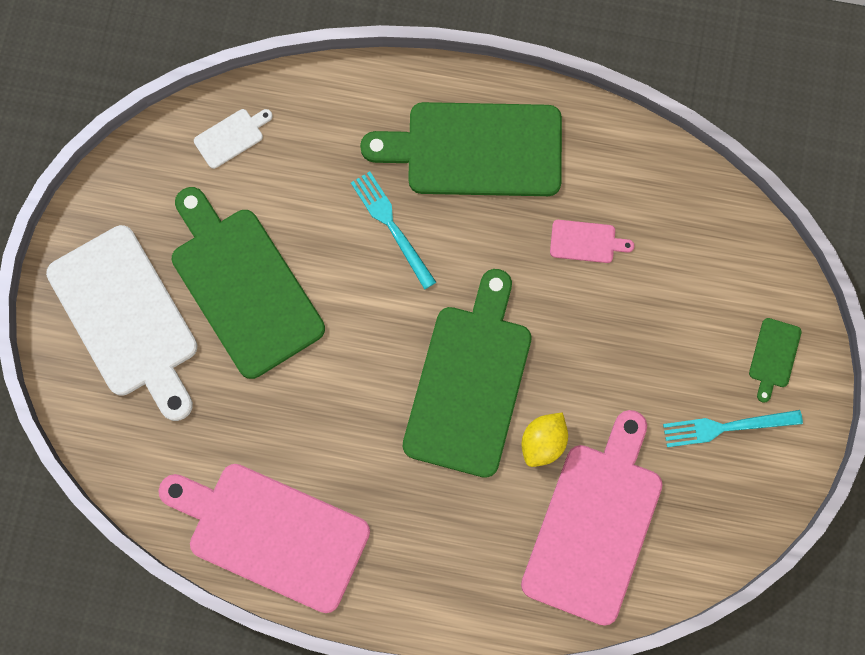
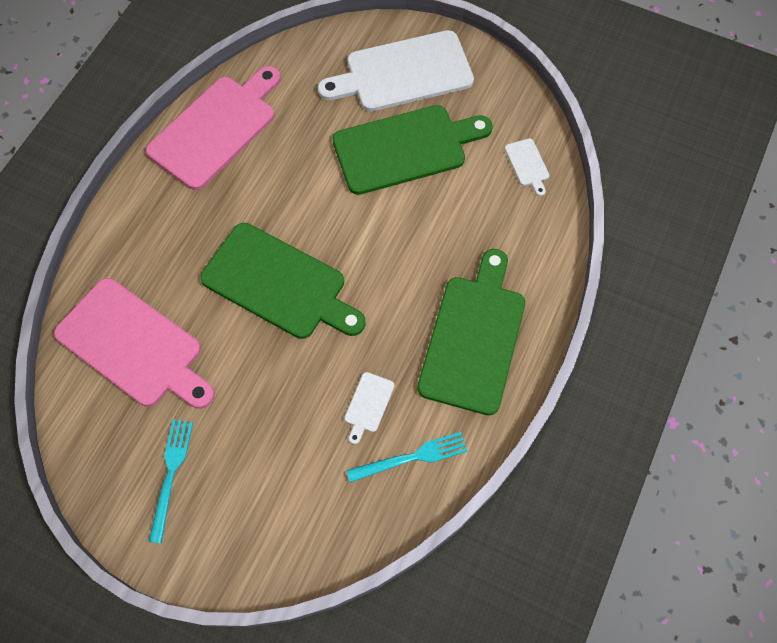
camera: 105 degrees right, 10 degrees down
(392, 226) = (424, 259): turquoise fork -> turquoise fork (412, 457)
(543, 442) = (212, 325): yellow lemon -> none
(586, 241) = (368, 405): pink cutting board -> white cutting board
(774, 356) = (216, 536): green cutting board -> none

